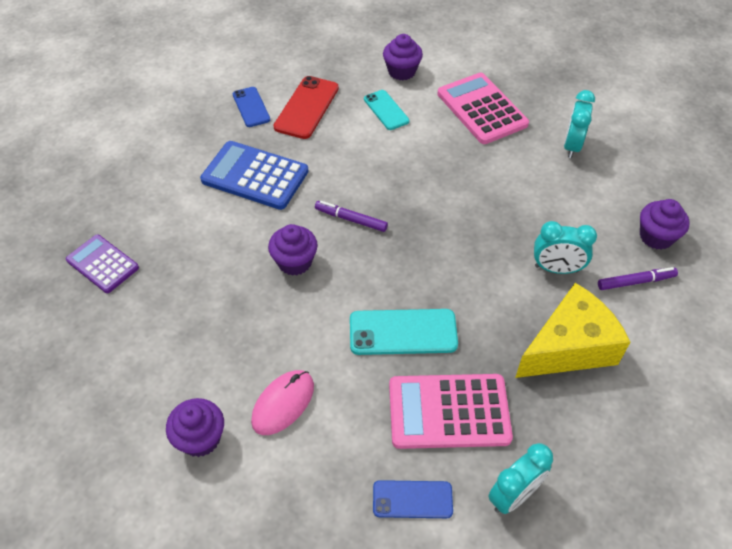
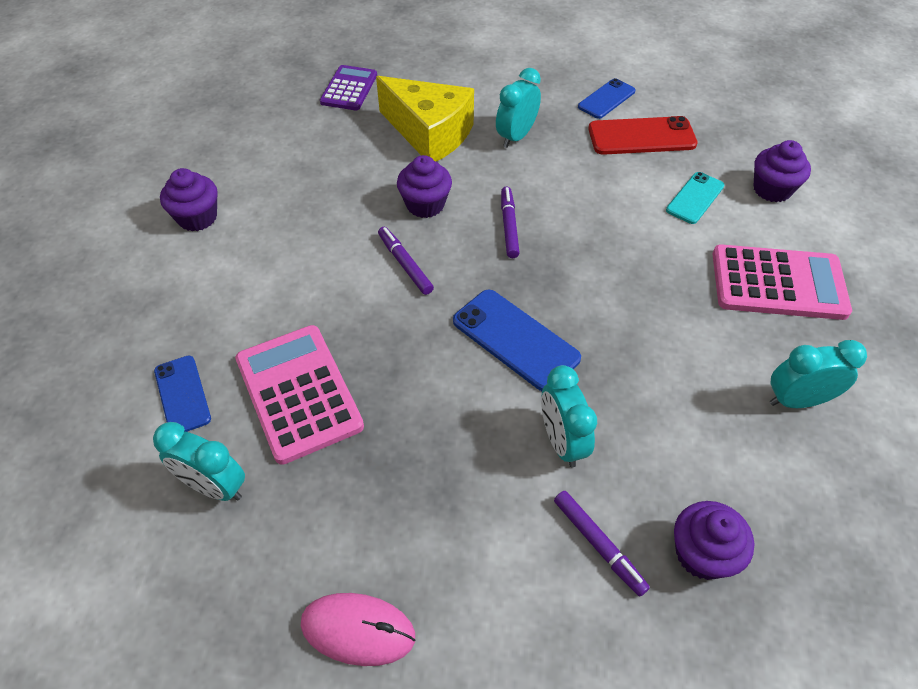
camera: 65 degrees right, 0 degrees up
(255, 176) = (516, 137): blue calculator -> turquoise clock
(283, 403) = (255, 258): pink mouse -> pink mouse (358, 630)
(353, 298) = (405, 264): none -> purple marker
(403, 332) = (383, 320): turquoise phone -> none
(462, 259) = (515, 339): none -> blue phone
(481, 109) = (778, 283): pink calculator -> pink calculator turned 60 degrees clockwise
(569, 347) = (443, 489): yellow cheese -> yellow cheese (430, 133)

